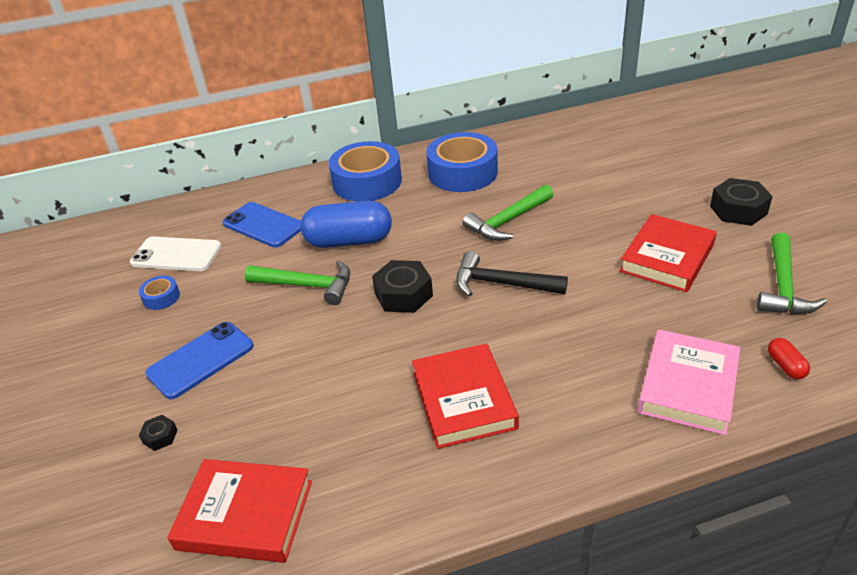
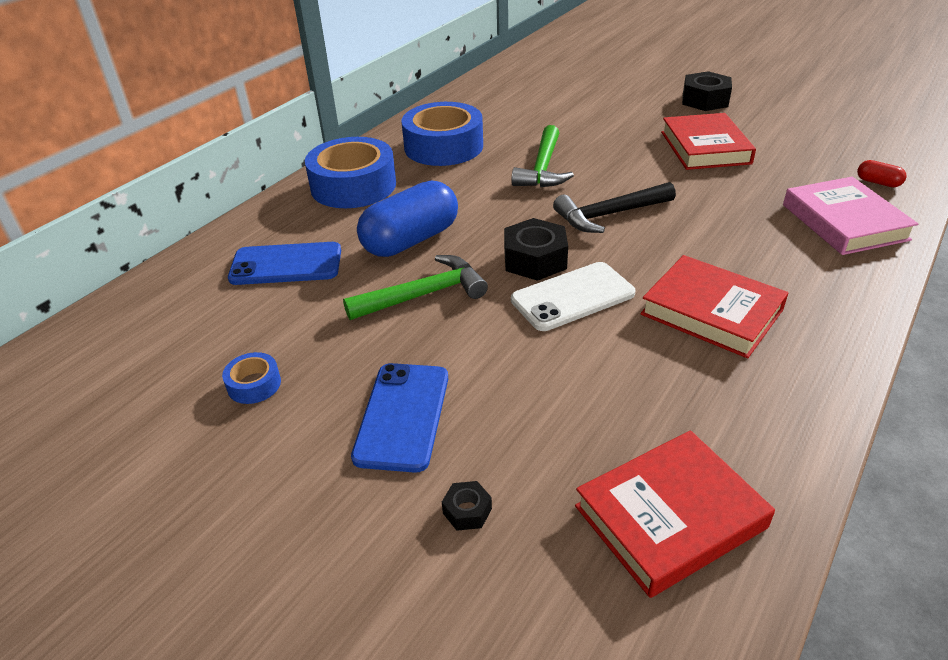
camera: 40 degrees left, 0 degrees up
(176, 254) = (209, 336): white phone -> white phone (572, 297)
(782, 286) = (803, 136): green hammer -> none

